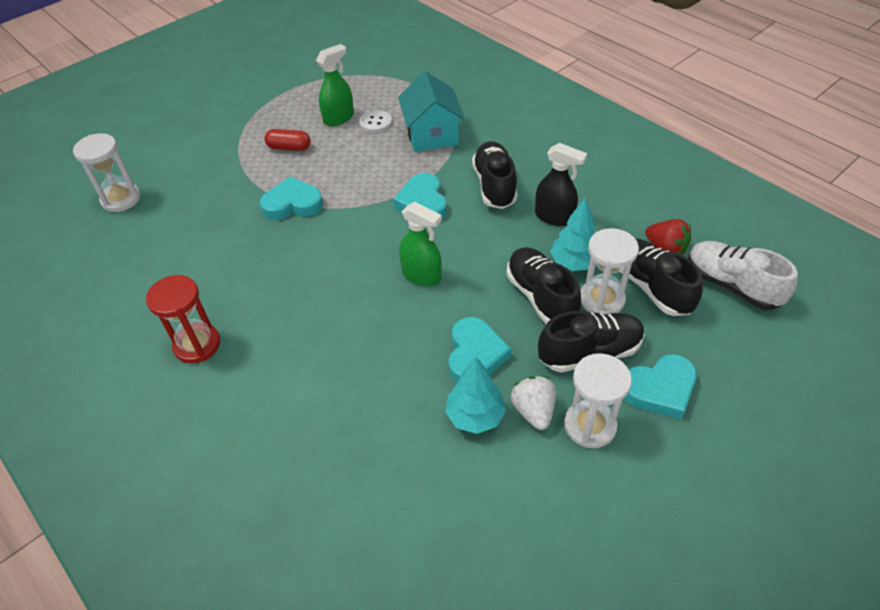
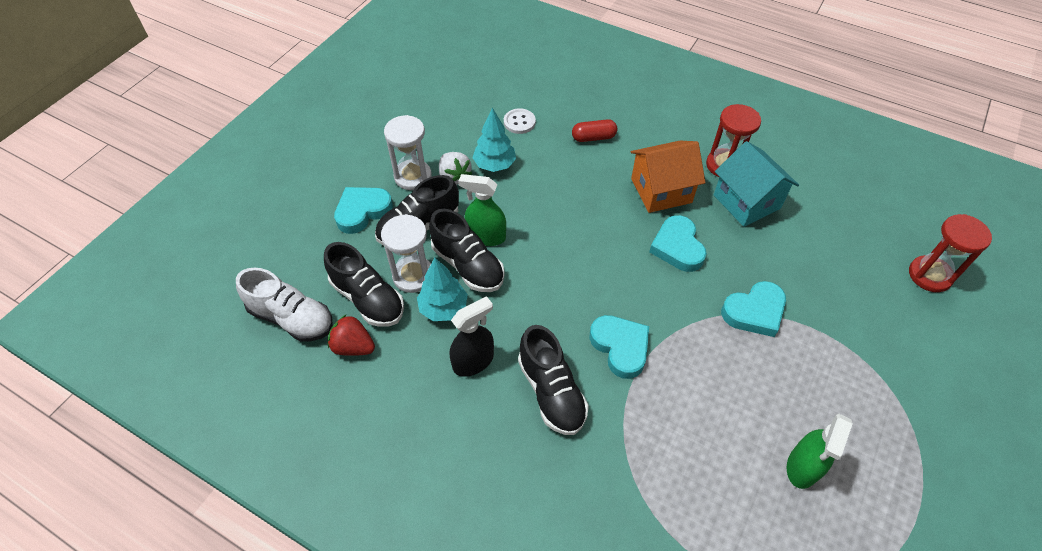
camera: 160 degrees right, 5 degrees up
(121, 199) = (929, 275): white hourglass -> red hourglass
(289, 148) = (822, 393): red capsule -> red capsule (593, 137)
(291, 331) = (661, 190): none -> orange house
(375, 123) = (748, 470): white button -> white button (519, 122)
(422, 275) = (581, 262): green spray bottle -> green spray bottle (486, 236)
(432, 135) = (662, 464): turquoise house -> turquoise house (746, 202)
(475, 354) = (509, 205): turquoise heart -> turquoise heart (677, 247)
(554, 217) = (473, 361): black spray bottle -> black spray bottle turned 135 degrees clockwise

